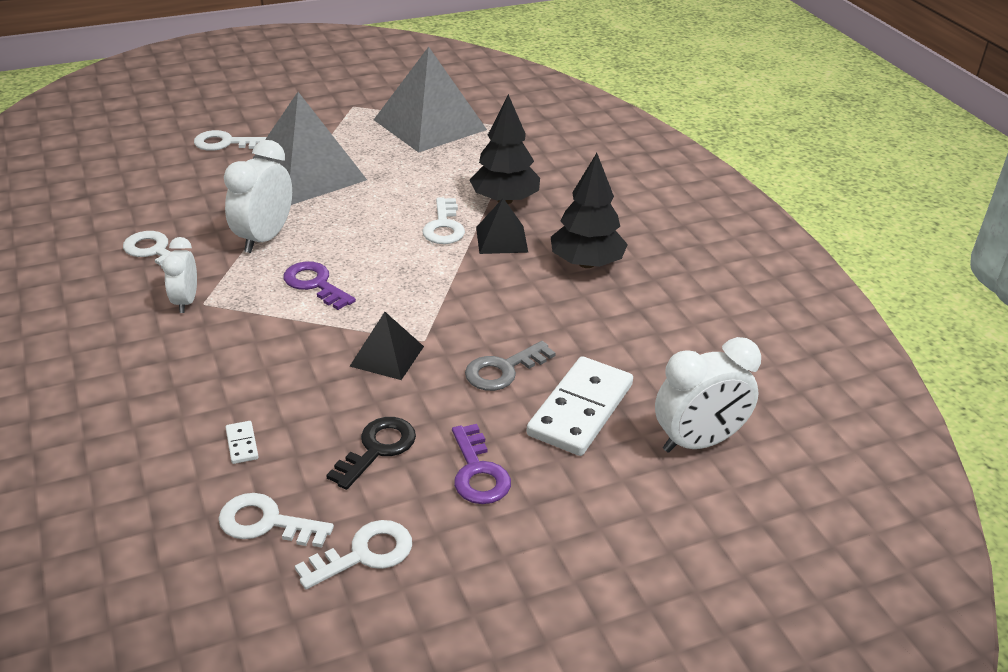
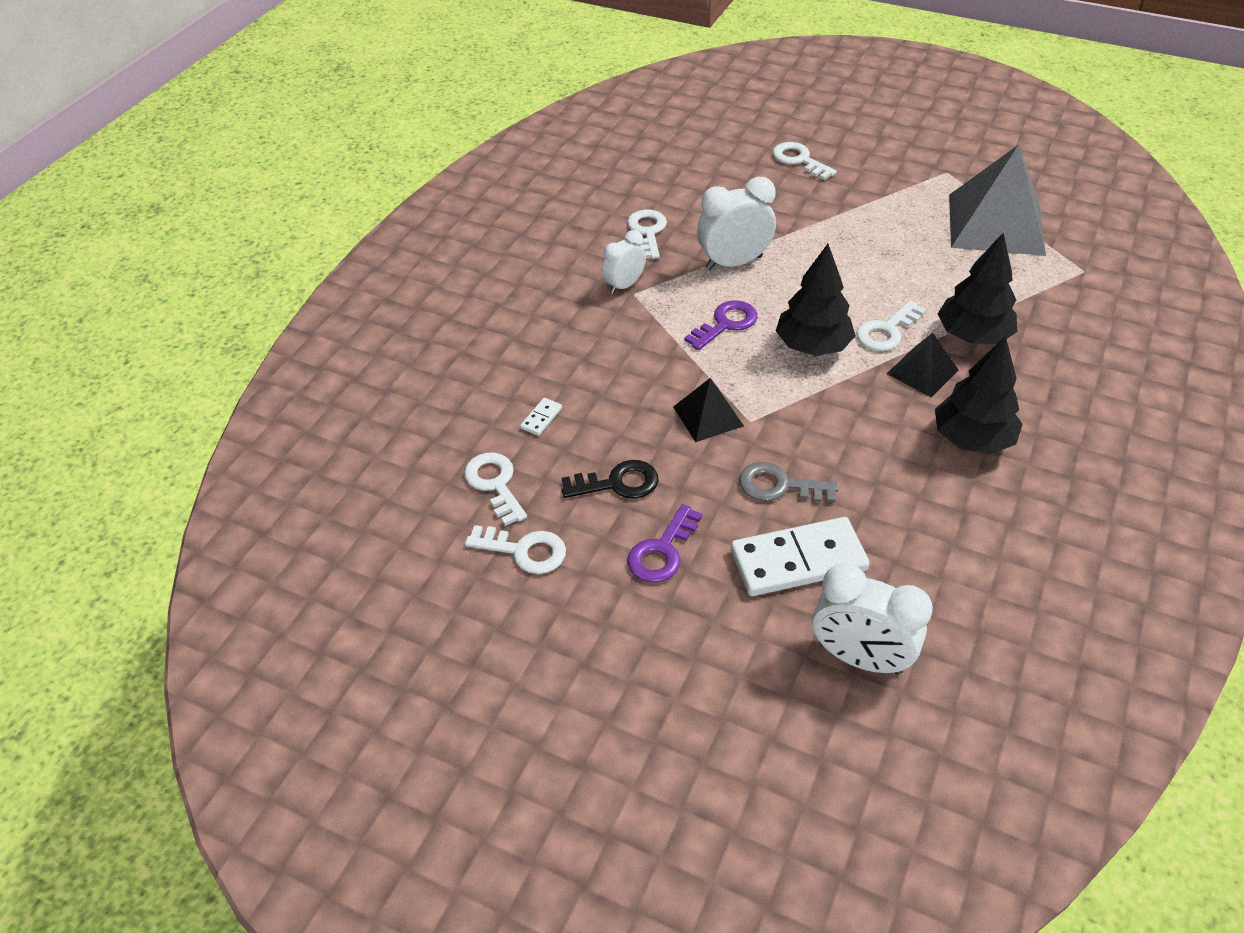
camera: 50 degrees right, 10 degrees up
(306, 174) = (830, 220): grey pyramid -> none
(315, 284) = (726, 324): purple key -> purple key turned 45 degrees clockwise
(404, 264) = (813, 346): none -> black tree

